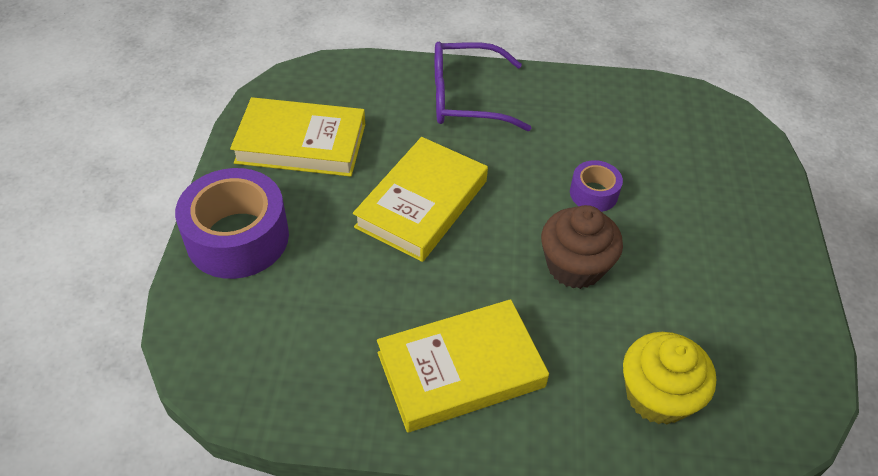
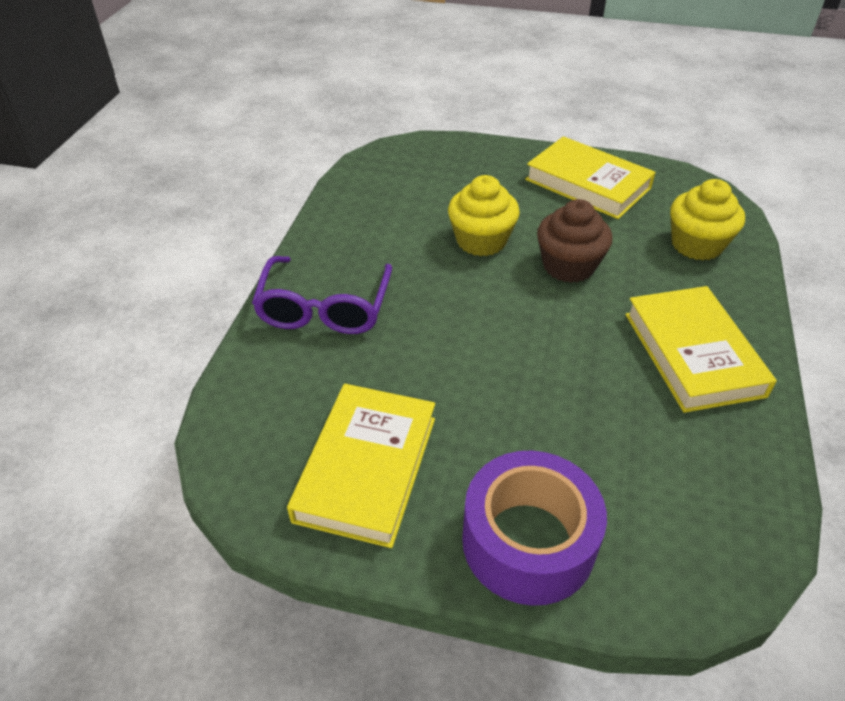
camera: 80 degrees left, 5 degrees down
(422, 204) = (484, 360): yellow book -> yellow book (588, 184)
(593, 193) = (481, 241): purple tape -> yellow cupcake

